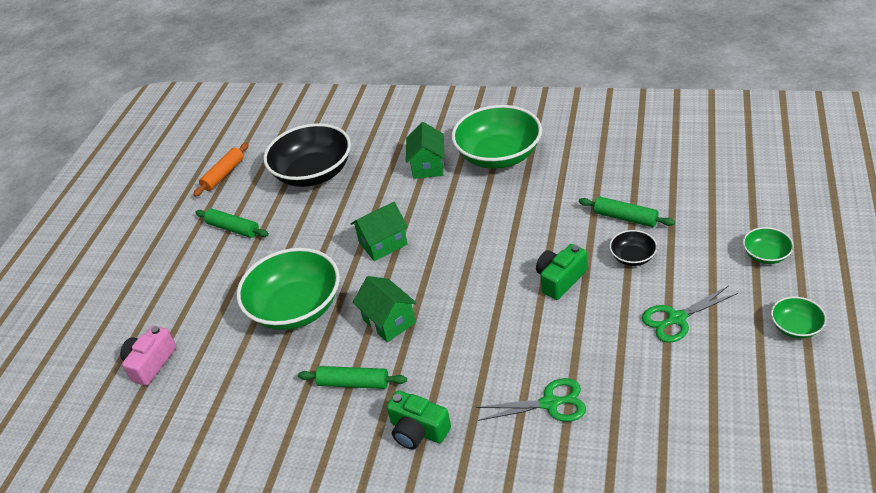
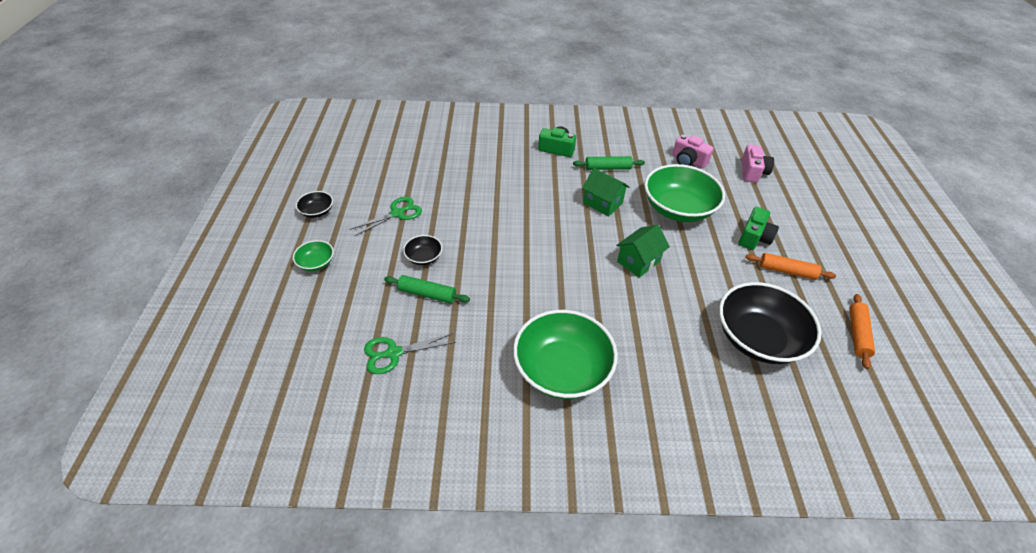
camera: 160 degrees right, 5 degrees up
(225, 390) = (688, 161): none -> pink camera
(233, 229) = (786, 271): green rolling pin -> orange rolling pin
(428, 166) = (636, 352): green house -> none
(550, 403) = (482, 164): green scissors -> green scissors (394, 353)
(560, 279) = (482, 237): green camera -> green camera (754, 237)
(795, 327) = (317, 212): green bowl -> black bowl

